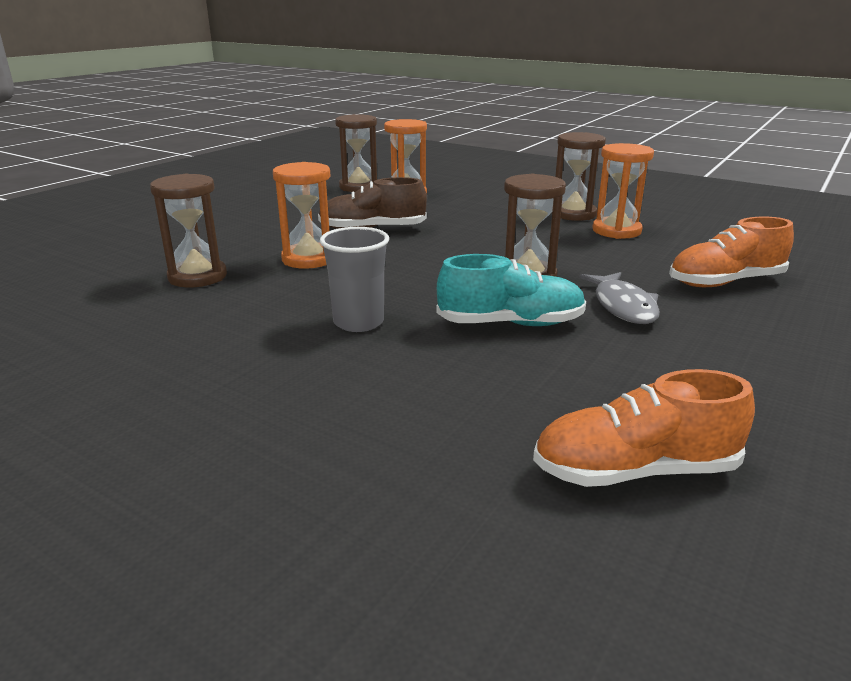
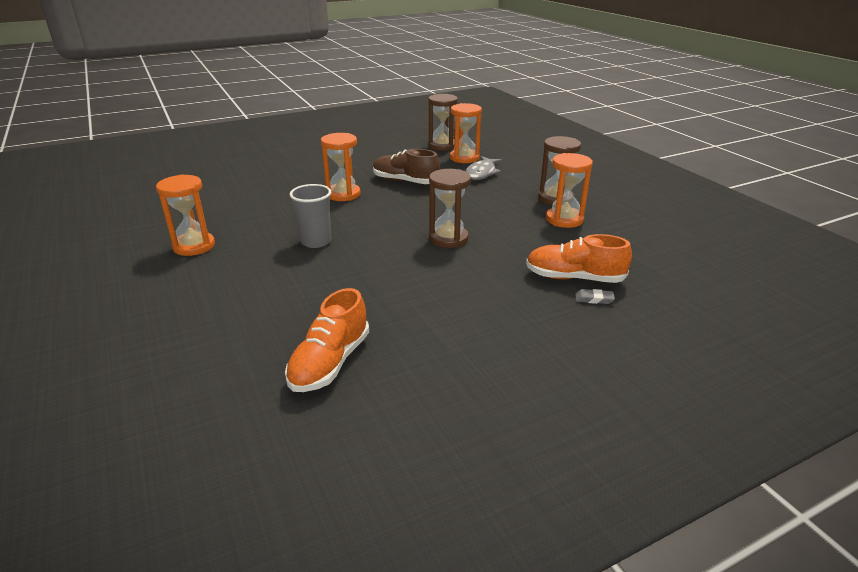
camera: 30 degrees right, 5 degrees up
(156, 380) = (194, 246): none -> orange hourglass
(197, 277) = (276, 192): brown hourglass -> none
(510, 323) = (392, 266): turquoise shoe -> none
(623, 306) = (475, 274): grey fish -> grey fish (481, 173)
(635, 471) = (330, 363): orange shoe -> orange shoe turned 90 degrees counterclockwise
(779, 297) = (594, 299): none -> grey eraser

